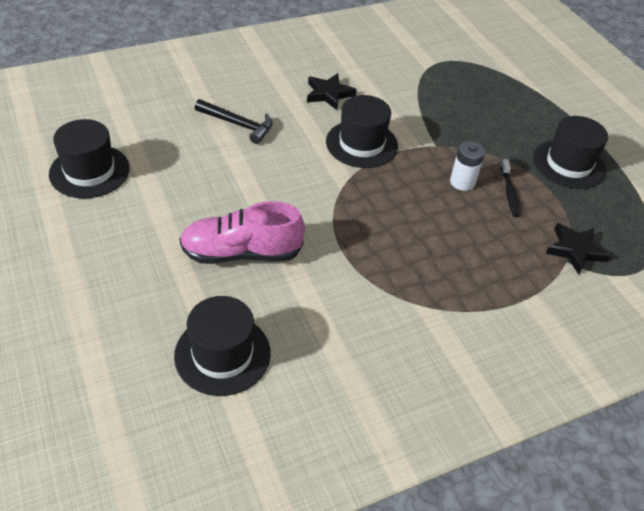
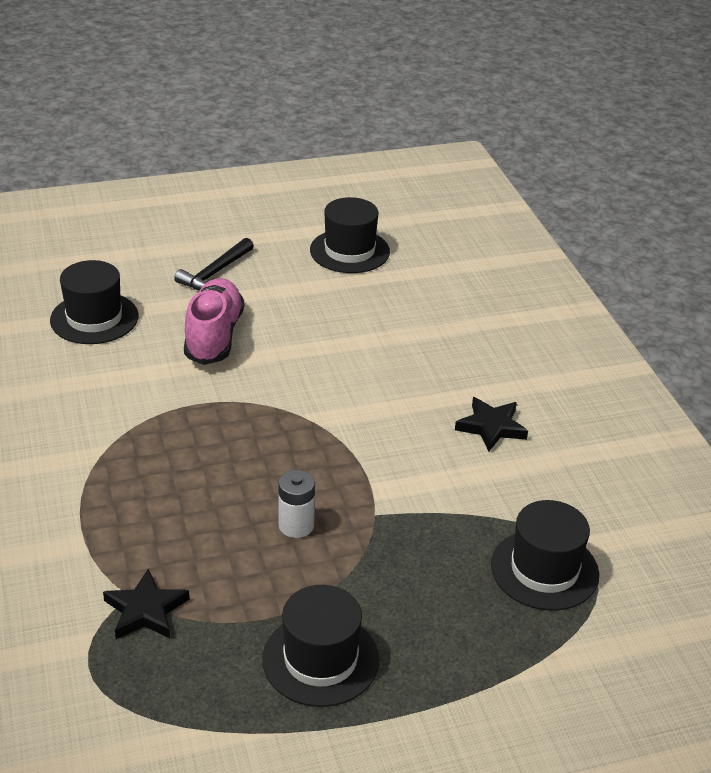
camera: 100 degrees right, 10 degrees down
(238, 124) = (424, 346): black hammer -> black hammer (215, 273)
(361, 144) = (382, 443): black hat -> black hat (544, 570)
(509, 193) = (268, 570): black toothbrush -> none

